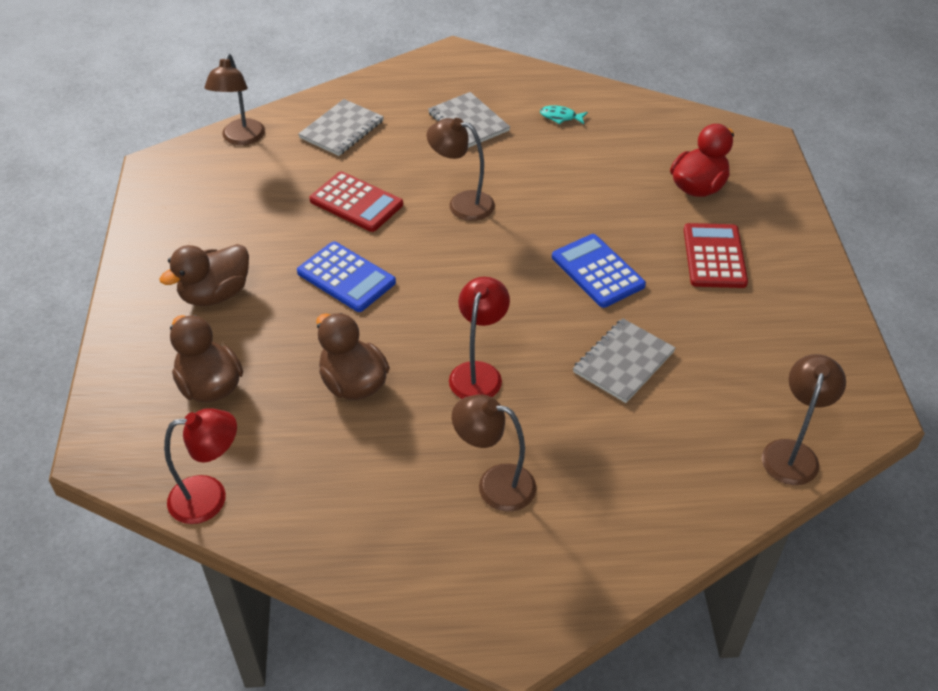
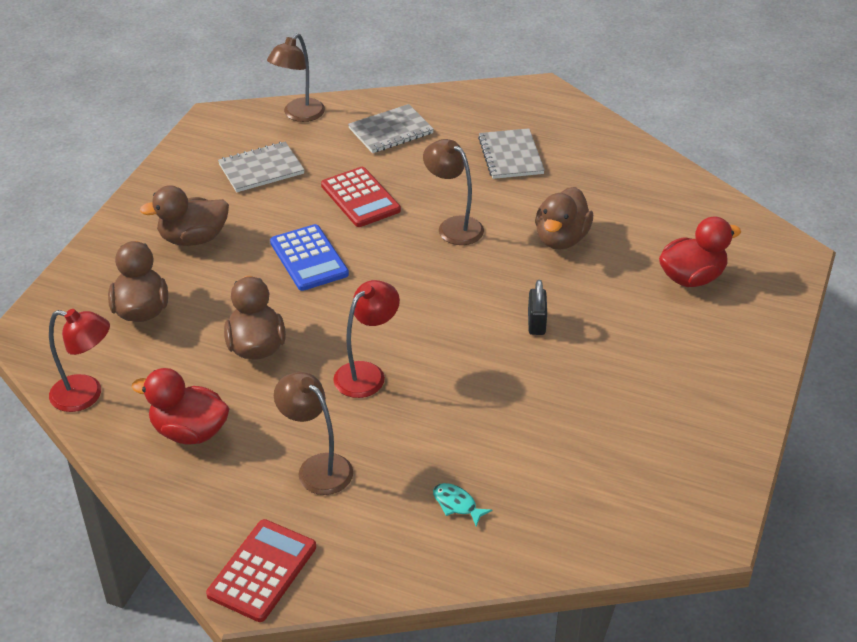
camera: 25 degrees right, 5 degrees down
(344, 495) = (189, 431): none -> red duck
(560, 117) = (602, 175): turquoise fish -> turquoise fish (457, 504)
(565, 186) = (561, 239): none -> brown duck
(597, 271) = (536, 323): blue calculator -> black padlock
(623, 362) = (503, 408): grey notebook -> grey notebook (261, 169)
(714, 256) = (660, 345): red calculator -> red calculator (262, 571)
(792, 452) = (604, 539): brown lamp -> none

